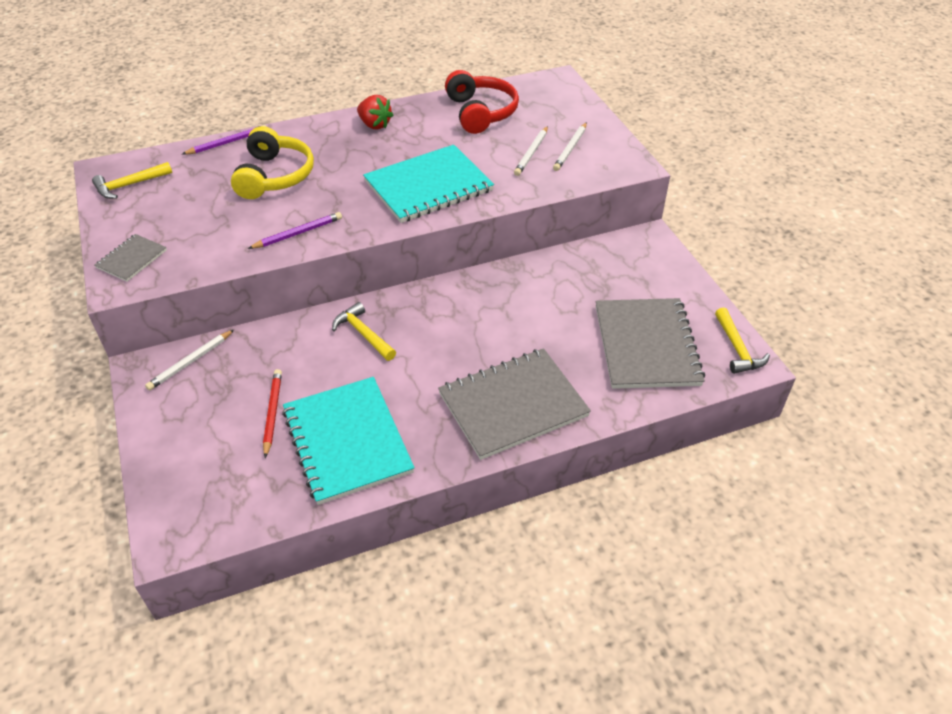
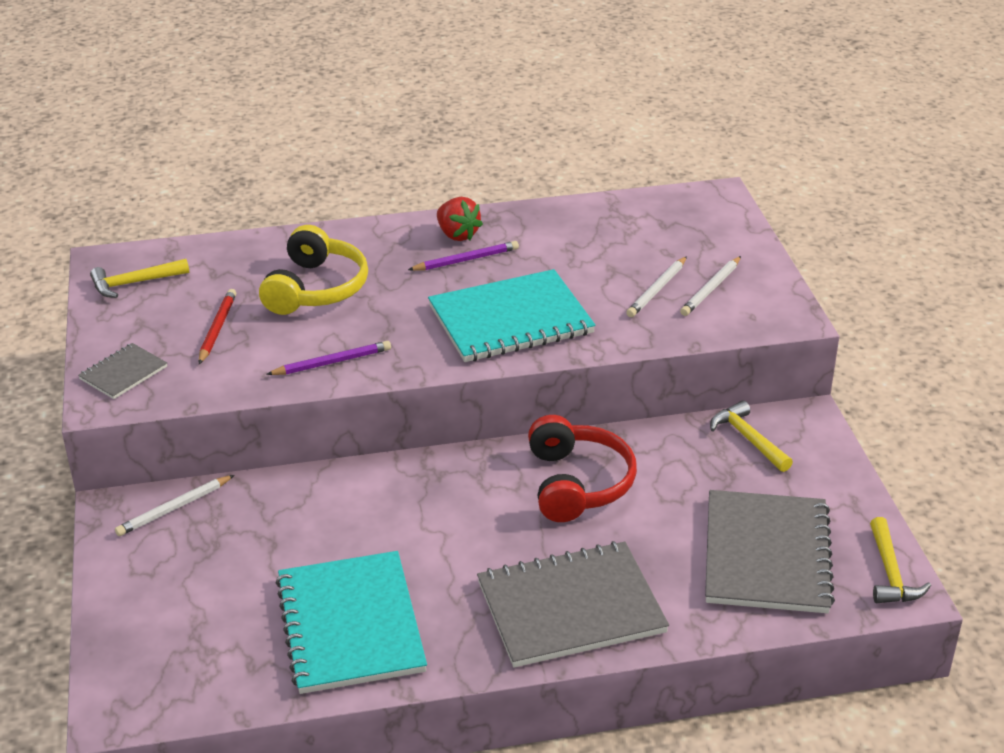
camera: 10 degrees right, 10 degrees down
(228, 143) = (264, 241): purple pencil -> purple pencil (466, 260)
(273, 413) = (265, 580): red pencil -> red pencil (217, 328)
(363, 334) = (396, 499): yellow hammer -> yellow hammer (748, 439)
(480, 112) = (601, 231): red headphones -> red headphones (577, 483)

